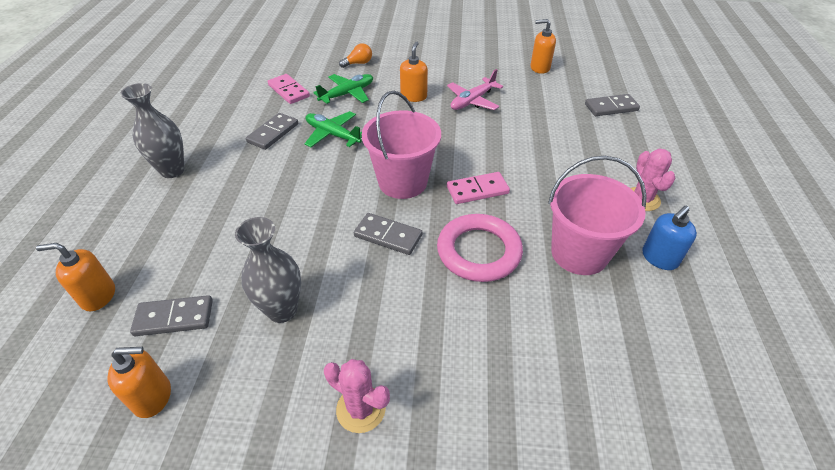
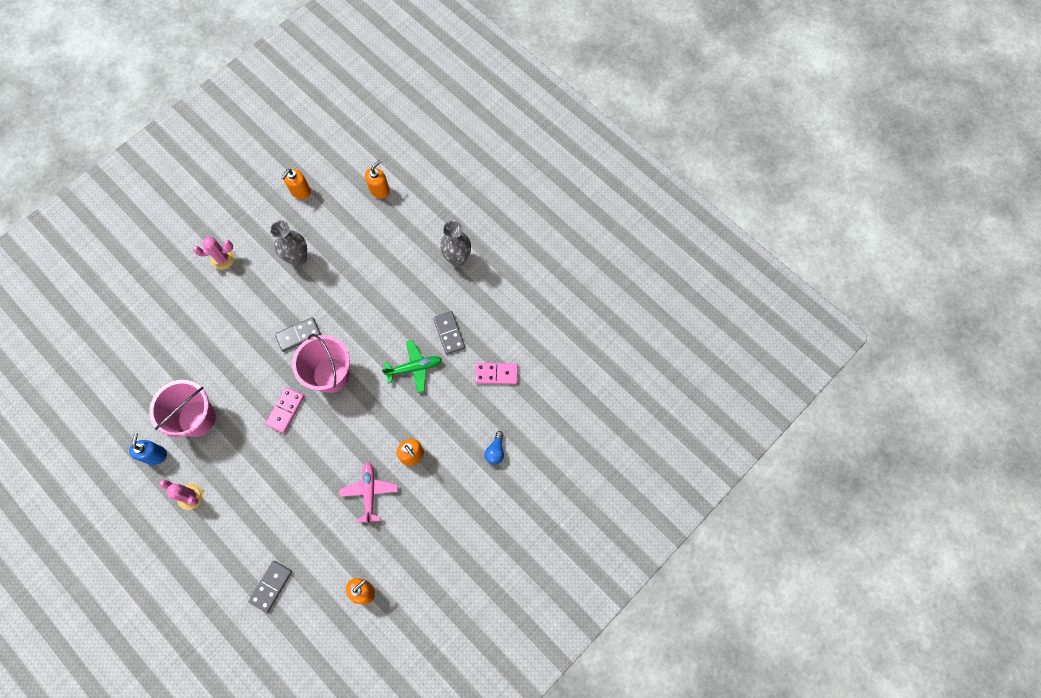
camera: 130 degrees right, 25 degrees up
(174, 318) = (336, 214): grey domino -> none
(347, 94) = (456, 411): green plane -> none
(358, 63) = (495, 451): orange light bulb -> blue light bulb
(479, 251) = (246, 370): pink ring -> none

